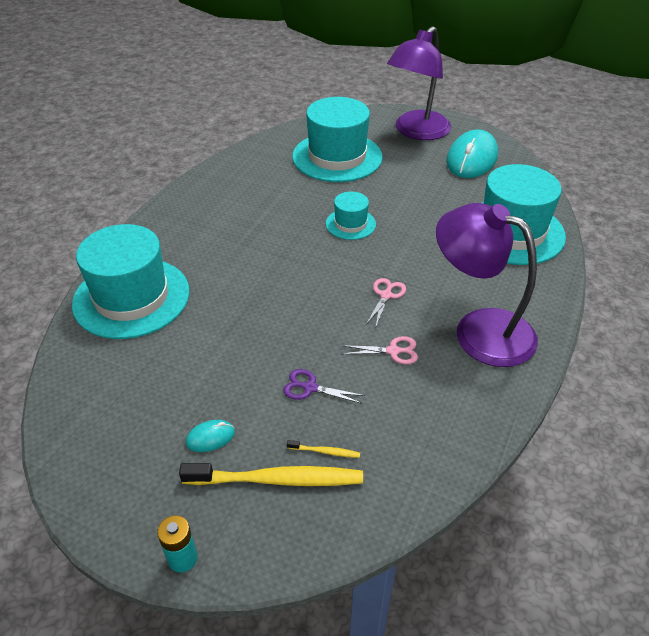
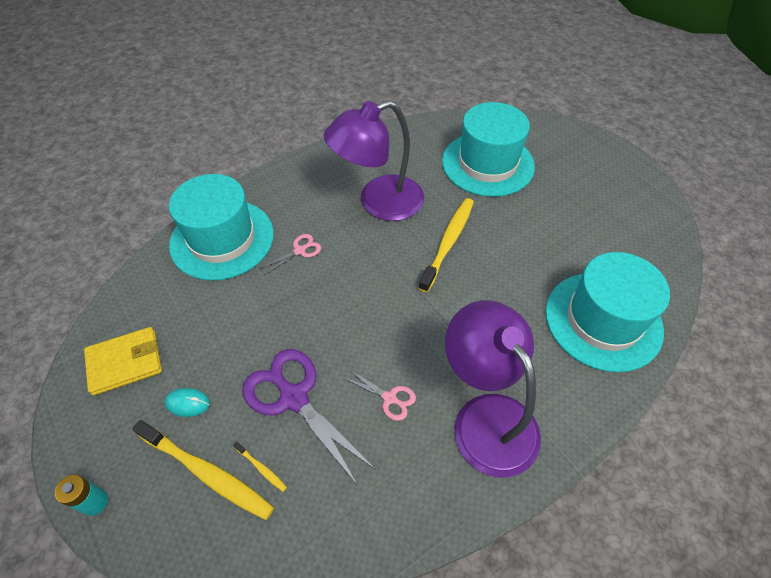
camera: 30 degrees right, 10 degrees up
(114, 436) = (125, 362): none -> yellow wallet
(310, 388) = (294, 398): purple scissors -> purple scissors, size x2.07
(350, 224) = (448, 243): turquoise hat -> yellow toothbrush
(386, 295) = (425, 335): pink scissors -> pink scissors (299, 251)
(416, 132) = (587, 163): purple lamp -> purple lamp (379, 202)
(471, 159) = (622, 217): turquoise mouse -> none

